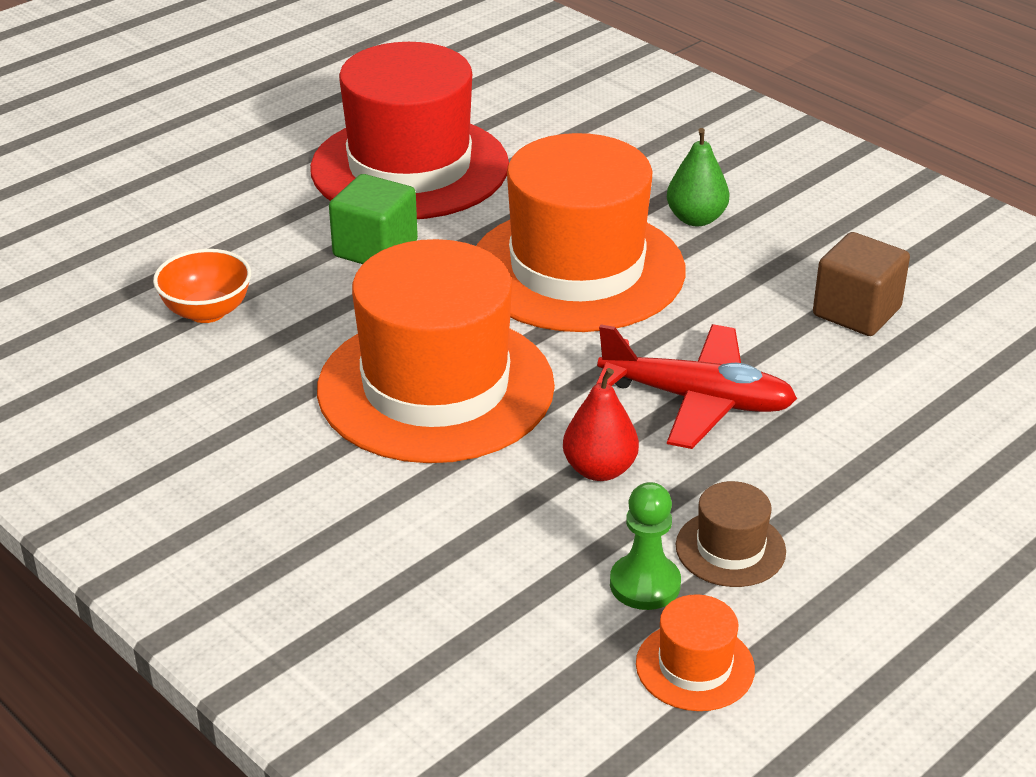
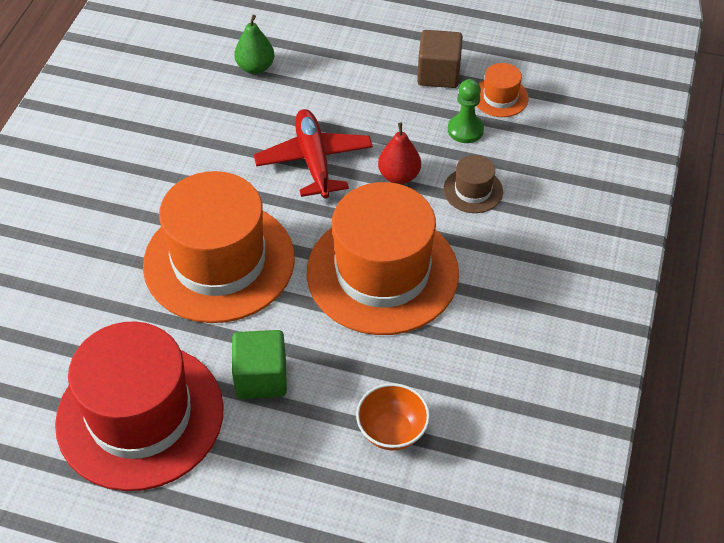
camera: 120 degrees left, 15 degrees up
(696, 219) = (123, 227): green pear -> green pear (255, 67)
(730, 548) = (418, 111): brown hat -> brown hat (473, 190)
(856, 312) = (187, 126): brown cube -> brown cube (438, 74)

